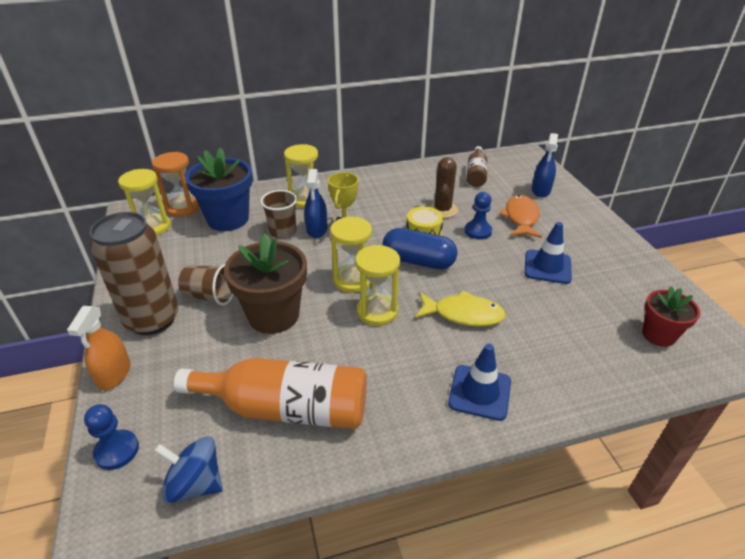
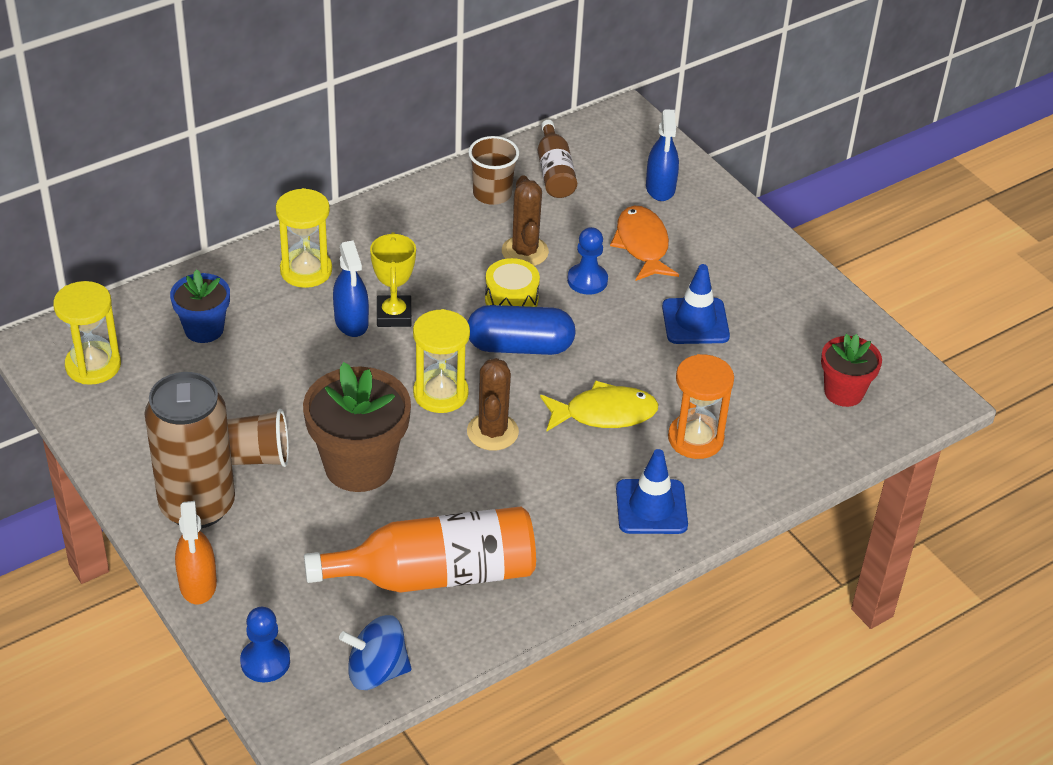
camera: 20 degrees left, 5 degrees up
(183, 208) = (117, 322): orange hourglass -> orange hourglass (695, 439)
(228, 219) = (204, 329): blue flower pot -> blue flower pot, size x0.60
(282, 231) = (301, 335): brown cup -> brown cup (492, 194)
(377, 311) = (492, 432): yellow hourglass -> brown cactus

